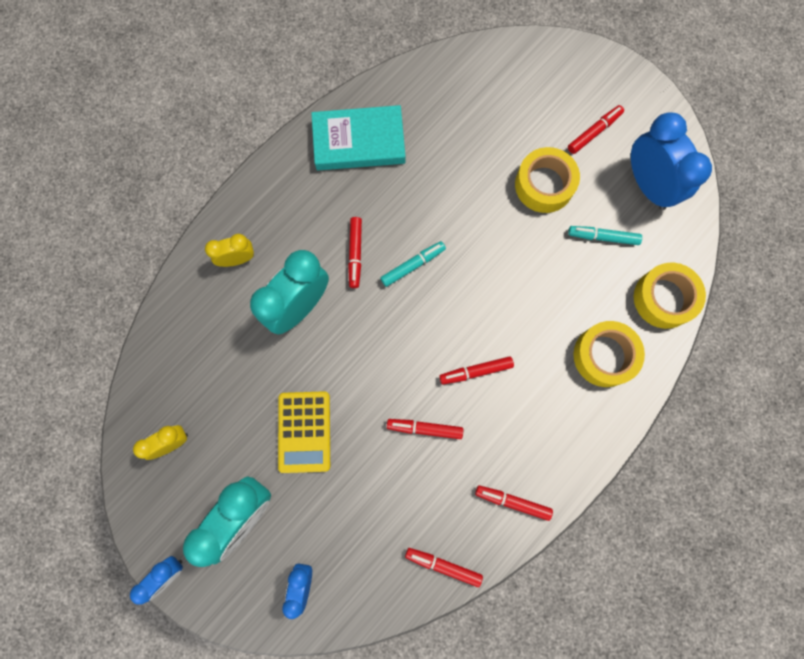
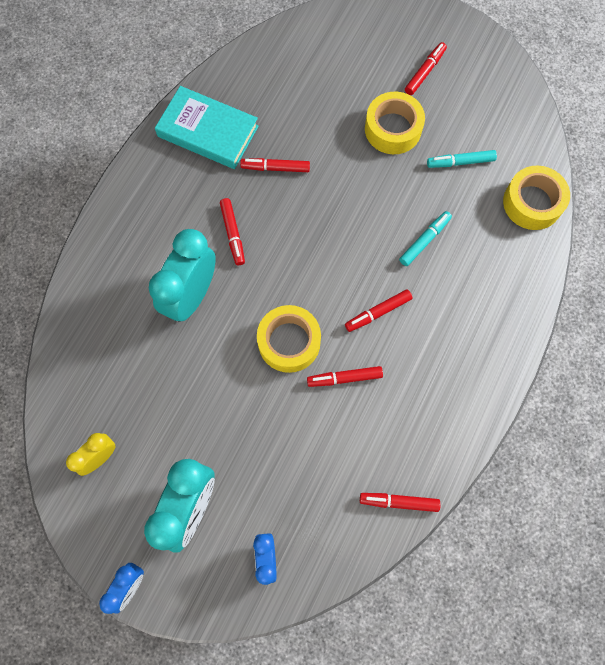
camera: 15 degrees left, 5 degrees down
(237, 259) = (119, 267): yellow clock -> none
(304, 431) = (229, 411): yellow calculator -> none
(359, 141) = (208, 131): turquoise book -> turquoise book turned 45 degrees clockwise
(413, 265) = (291, 231): turquoise marker -> turquoise marker (424, 241)
(512, 502) = (447, 424): red marker -> red marker (275, 168)
(604, 356) = (493, 268): yellow tape -> yellow tape (289, 342)
(648, 185) = (487, 106): blue clock -> none

